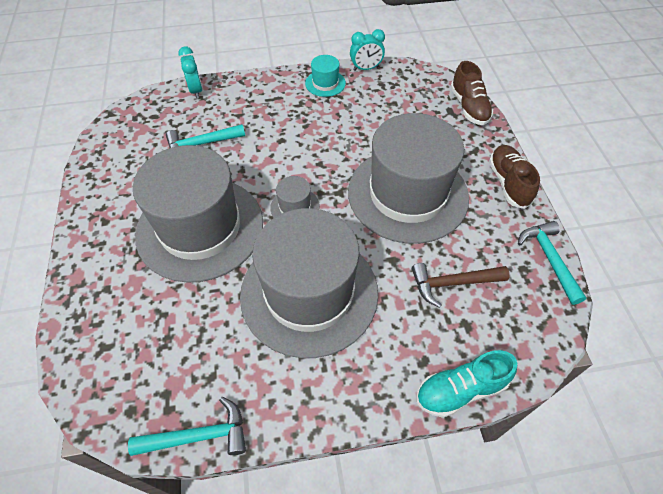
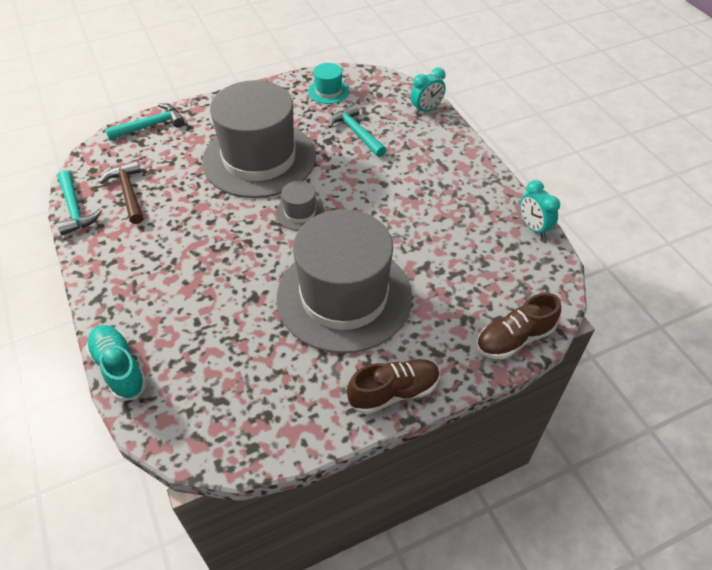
camera: 75 degrees right, 5 degrees down
(309, 293) = (205, 243): grey hat -> none
(325, 83) = (487, 198): turquoise hat -> turquoise hat (328, 91)
(452, 283) = (235, 350): brown hammer -> brown hammer (128, 192)
(549, 259) = (287, 441): turquoise hammer -> turquoise hammer (150, 126)

